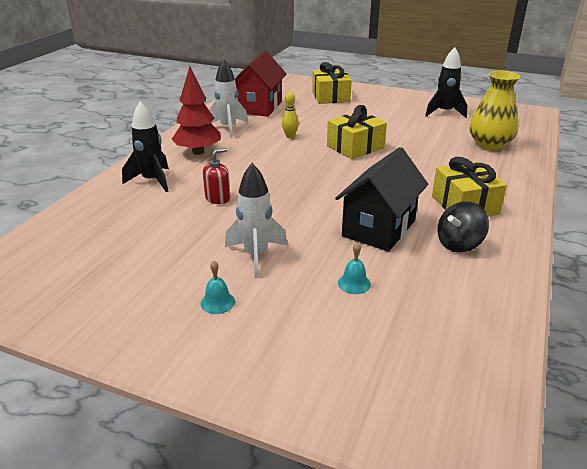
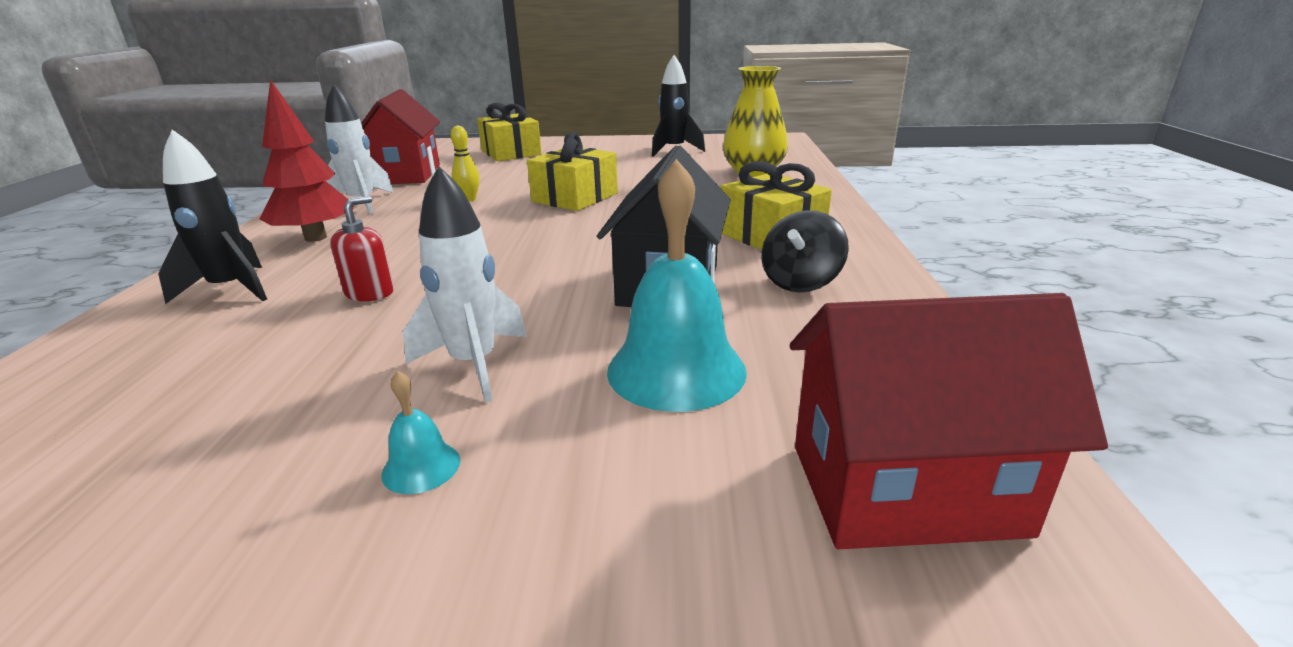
camera: 20 degrees left, 5 degrees down
(354, 283) = (676, 370): turquoise bell -> turquoise bell, size x2.26
(428, 373) = (905, 489): none -> red house

